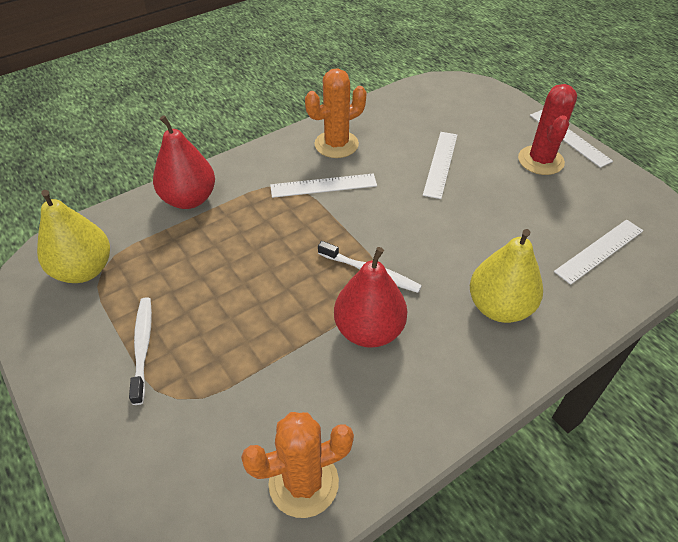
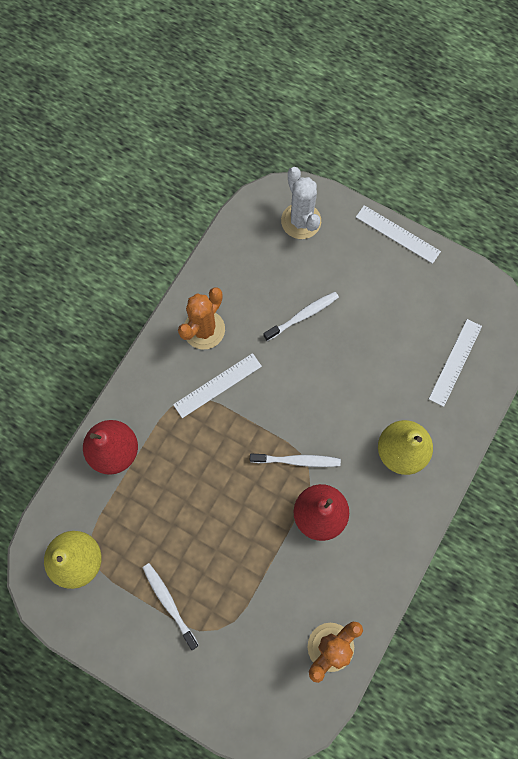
camera: 25 degrees left, 25 degrees up
(440, 164) = (302, 316): white ruler -> white toothbrush
(473, 104) = (301, 221): none -> white cactus
(540, 160) = (383, 275): red cactus -> none

